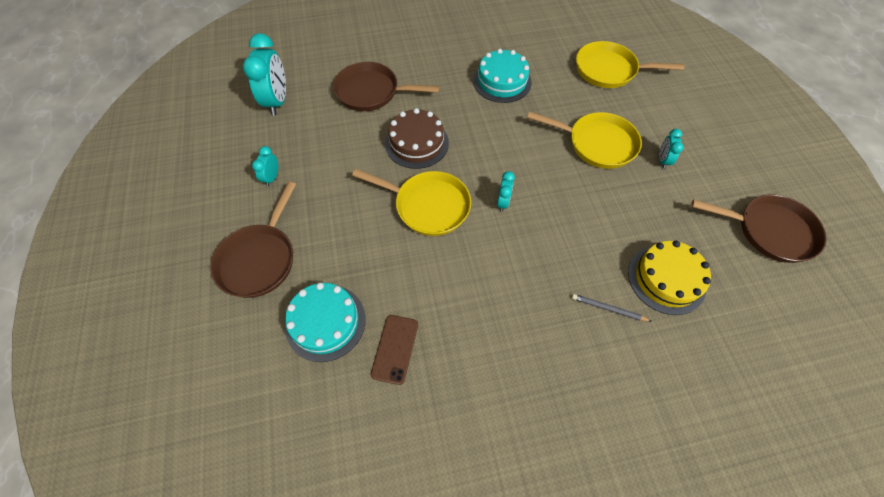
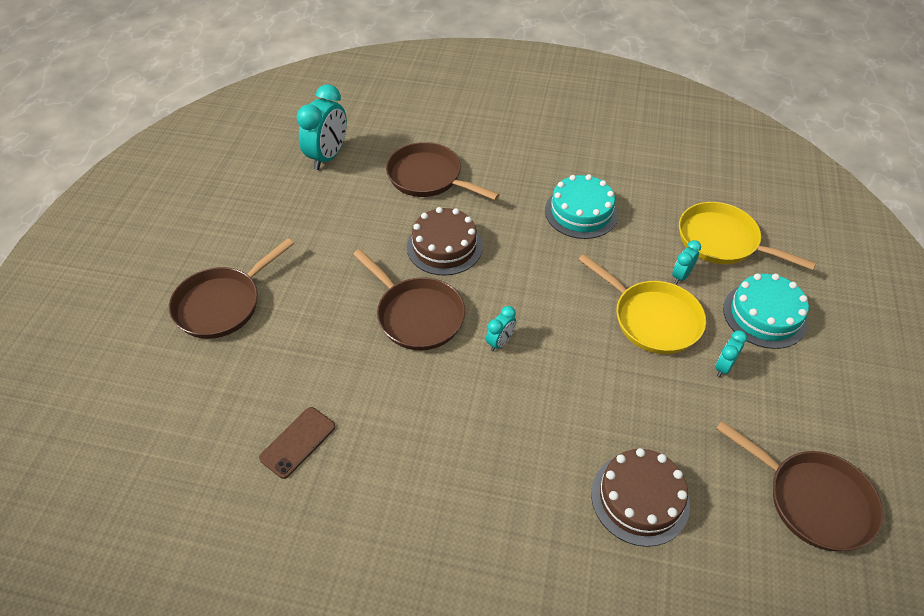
camera: 25 degrees right, 10 degrees down
(272, 178) = (279, 230): turquoise clock -> turquoise clock (681, 276)
(325, 322) = (247, 388): turquoise cake -> turquoise cake (764, 315)
(427, 205) = (416, 315): yellow pan -> brown pan
(608, 309) = (548, 501): grey pencil -> none
(666, 279) = (640, 498): yellow cake -> brown cake

